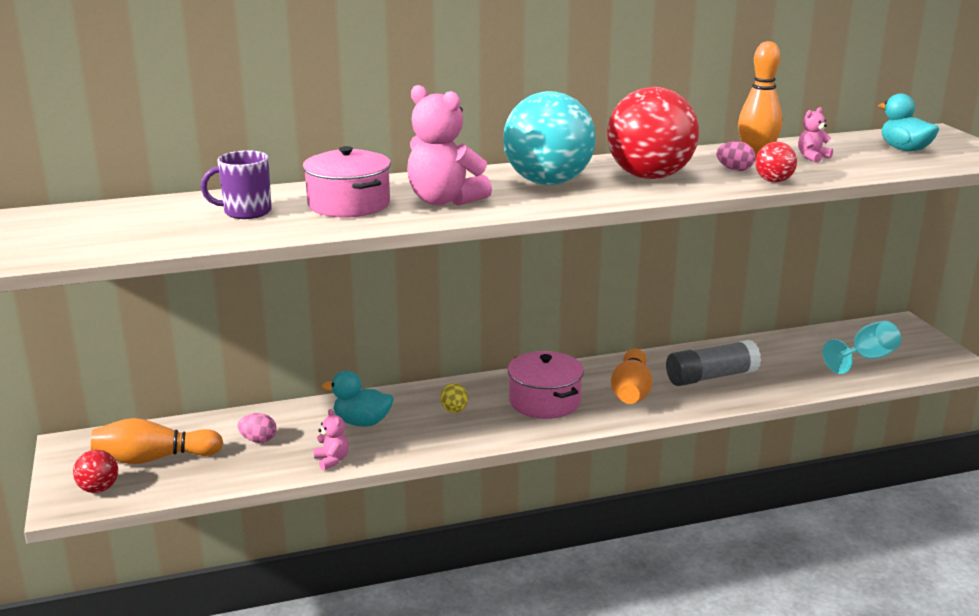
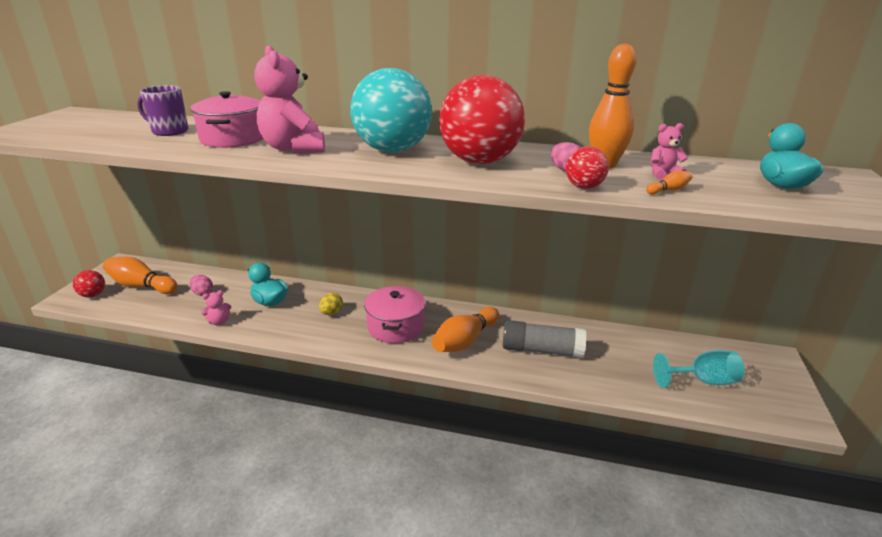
camera: 30 degrees right, 5 degrees up
(332, 460) = (219, 322): pink teddy bear -> pink teddy bear turned 60 degrees clockwise
(837, 170) = (668, 190): none -> orange bowling pin

